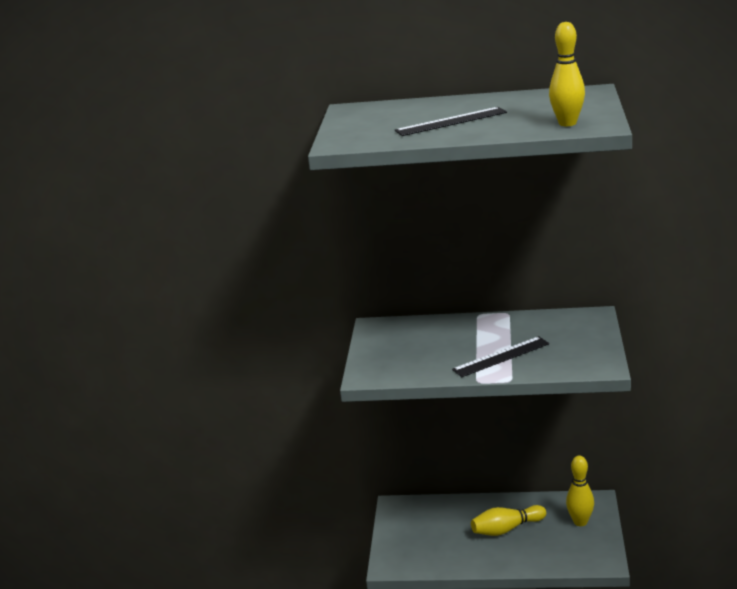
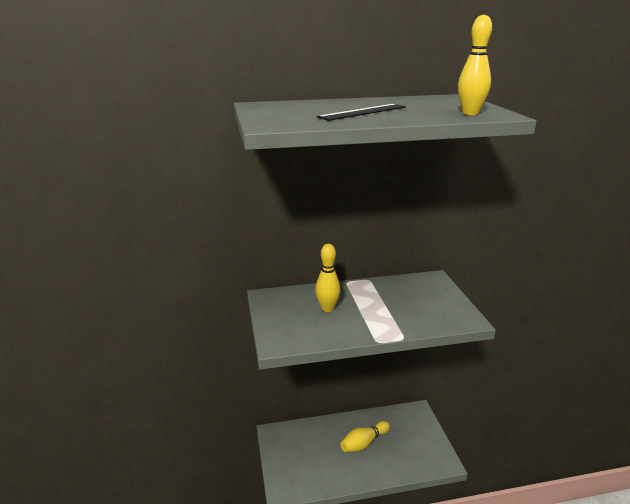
camera: 20 degrees left, 0 degrees up
(501, 356) = (384, 317): black ruler -> none
(580, 522) = (414, 429): yellow bowling pin -> yellow bowling pin (327, 308)

